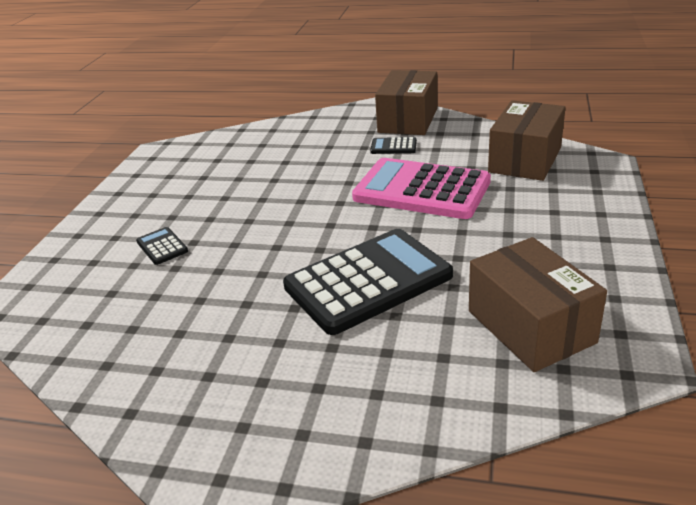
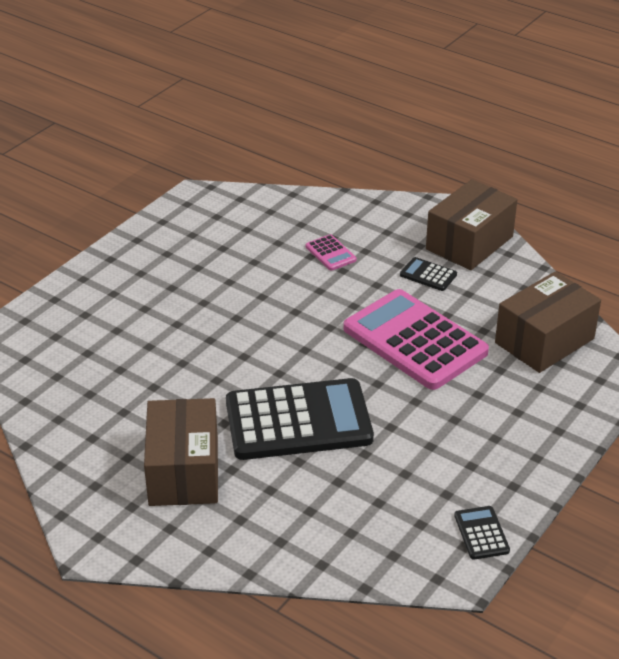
camera: 20 degrees right, 5 degrees up
(162, 246) = (148, 319): black calculator -> black calculator (481, 533)
(301, 155) = (330, 253): none -> pink calculator
(530, 326) = (397, 512): brown box -> brown box (184, 471)

